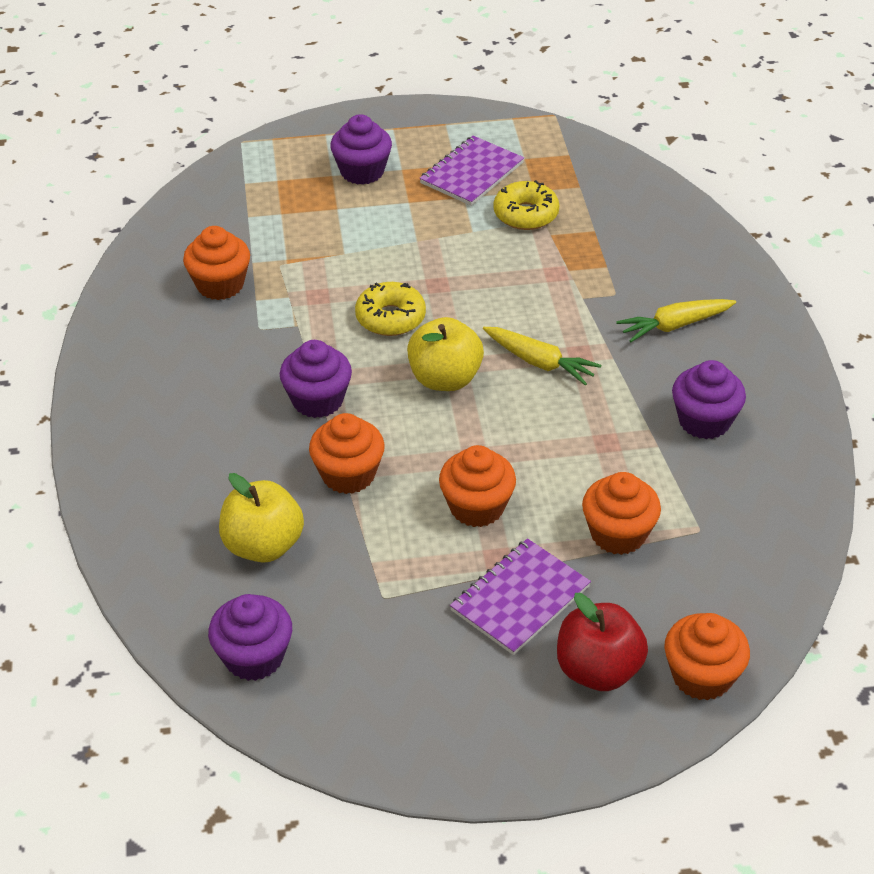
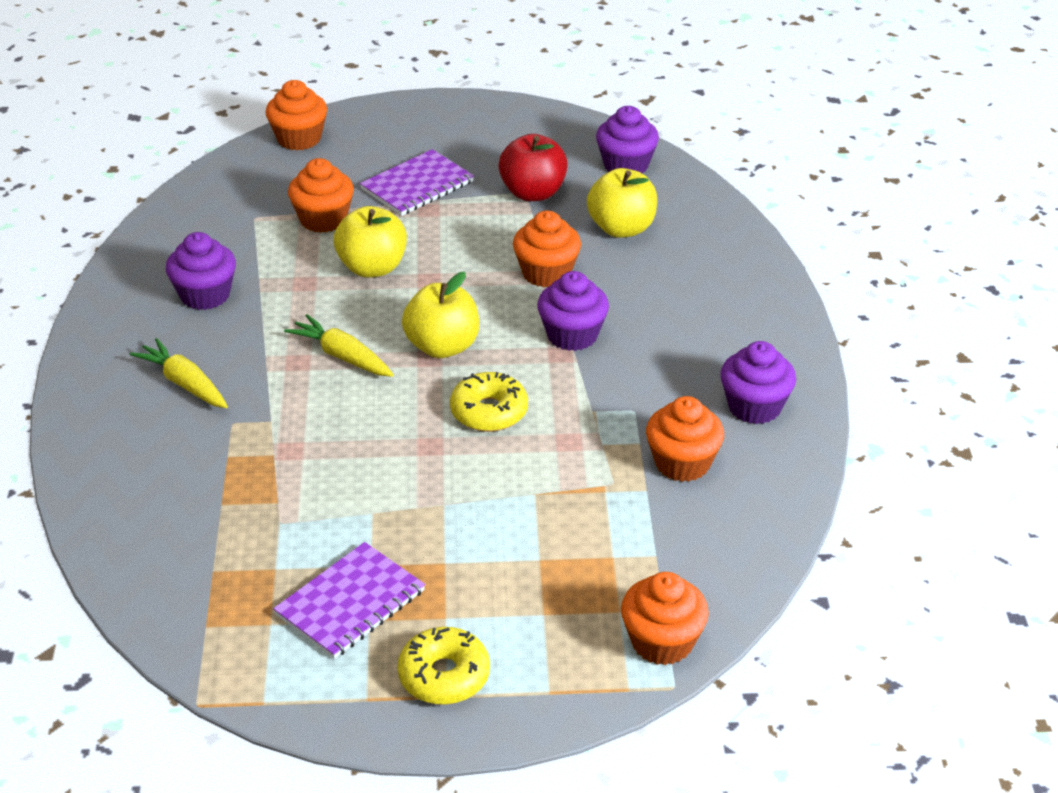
camera: 175 degrees left, 5 degrees down
(362, 171) = (501, 617): purple cupcake -> purple cupcake (754, 407)
(477, 507) = (436, 243): orange cupcake -> orange cupcake (662, 642)
(525, 214) = (298, 532): yellow donut -> yellow donut (444, 676)
(540, 468) = (372, 268): none -> yellow apple
(598, 670) = (372, 145): red apple -> red apple (533, 193)
(675, 325) = (185, 384): yellow carrot -> yellow carrot turned 120 degrees counterclockwise

